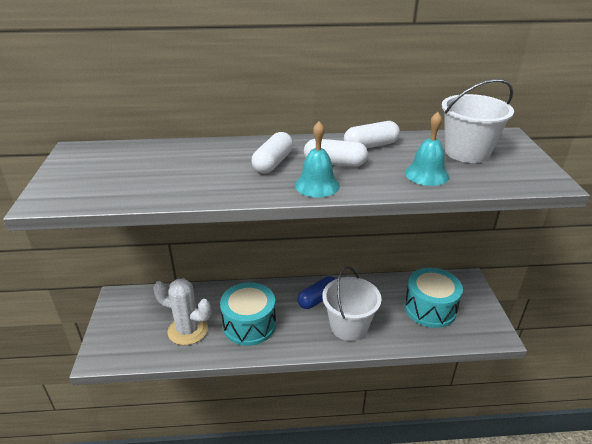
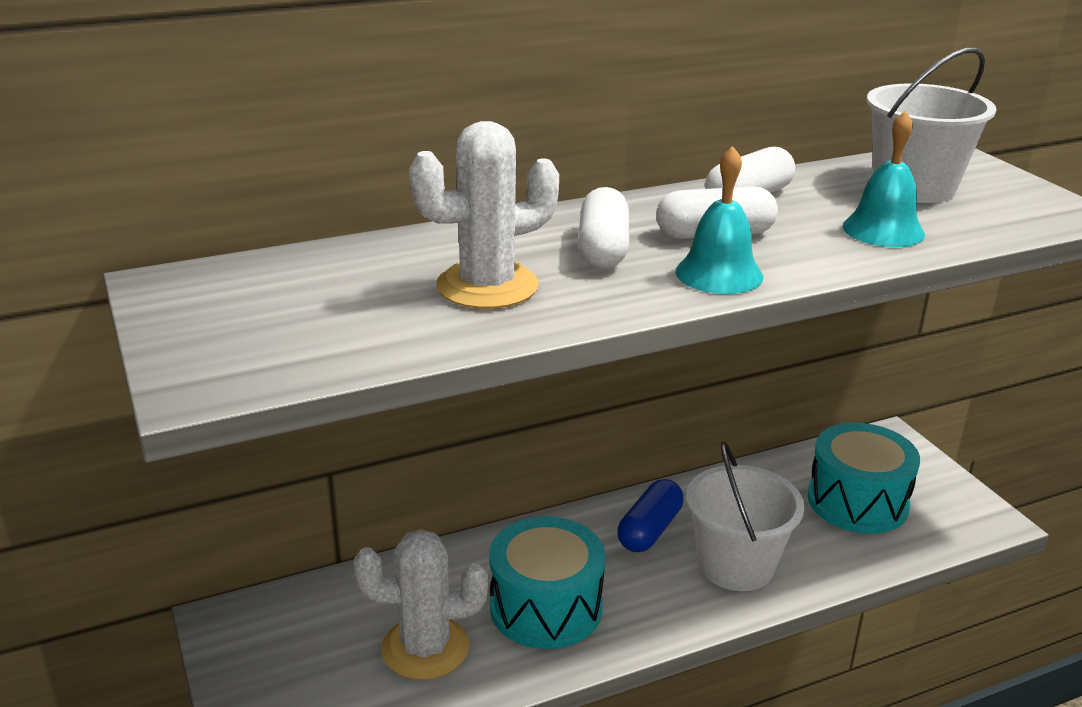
camera: 20 degrees left, 5 degrees down
(203, 173) = (487, 286): none -> white cactus

